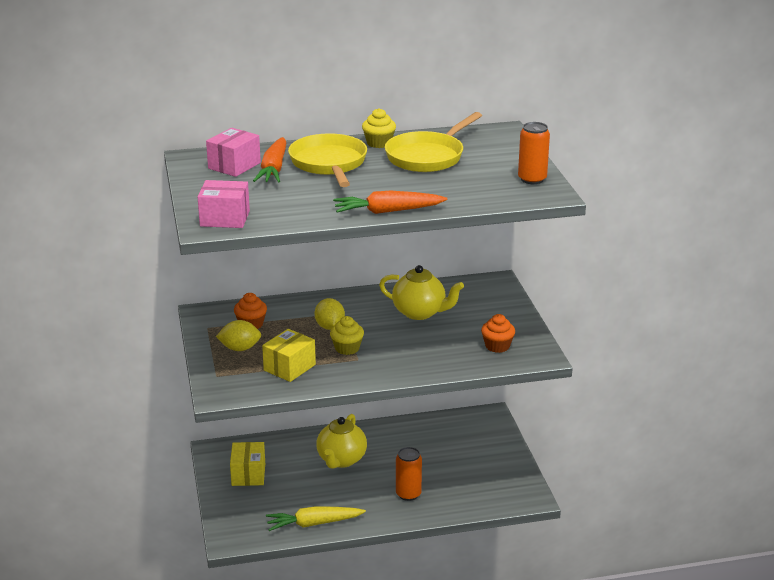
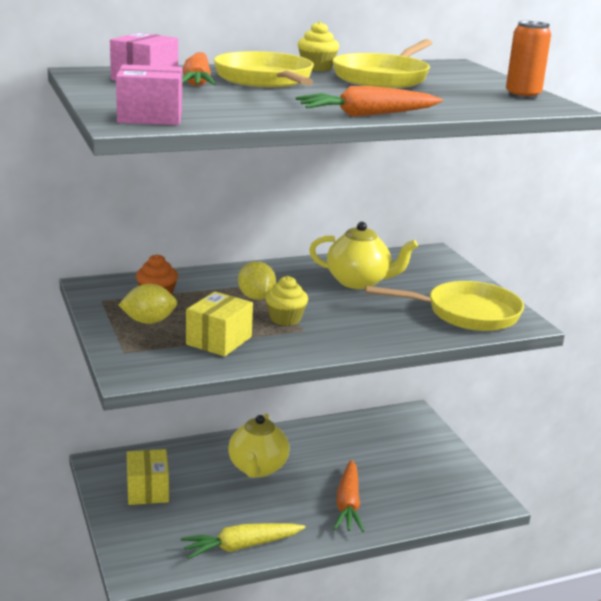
camera: 10 degrees left, 5 degrees down
(408, 494) = (348, 504): orange can -> orange carrot
(497, 346) = (466, 313): orange cupcake -> yellow pan

